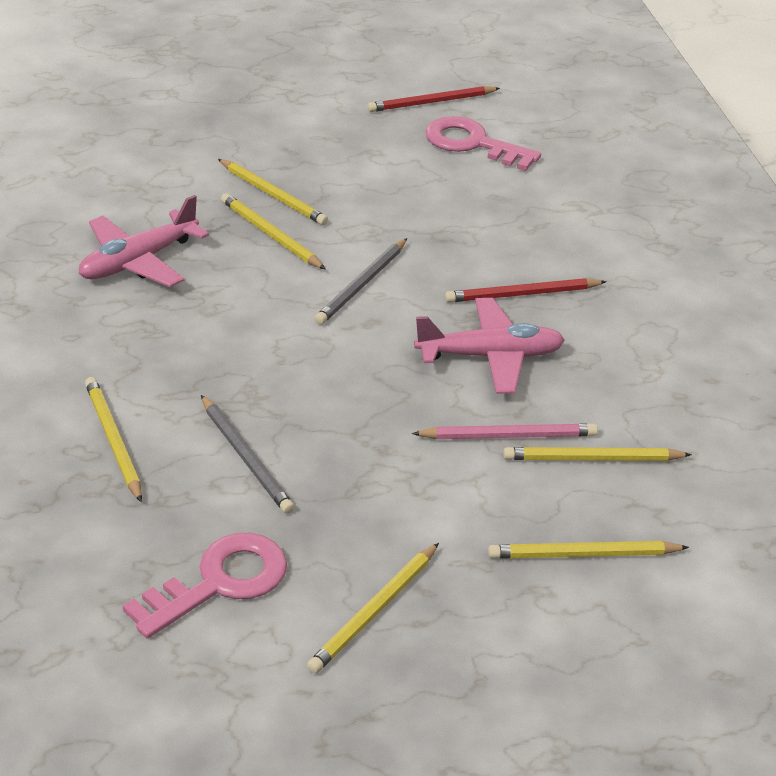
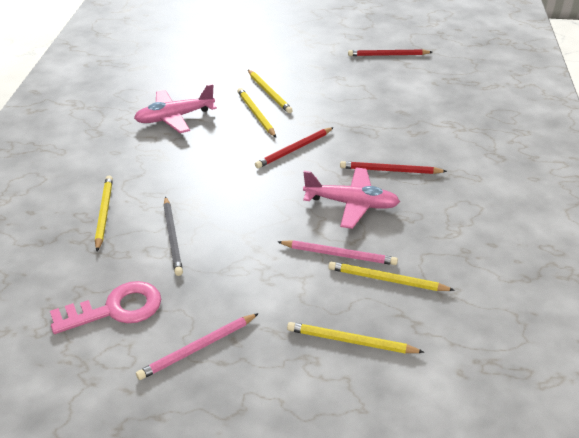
camera: 20 degrees right, 0 degrees up
(362, 284) = (294, 149): grey pencil -> red pencil
(374, 611) = (198, 348): yellow pencil -> pink pencil
(473, 144) = (402, 80): pink key -> none

